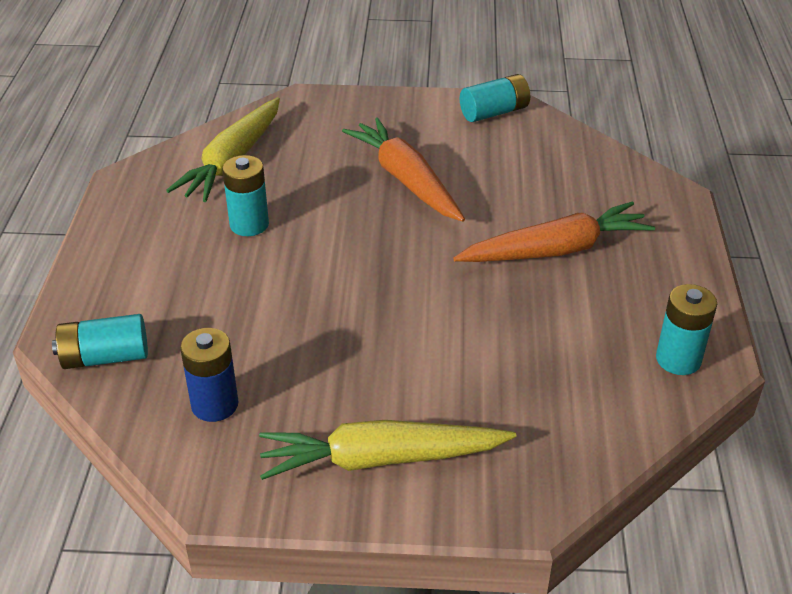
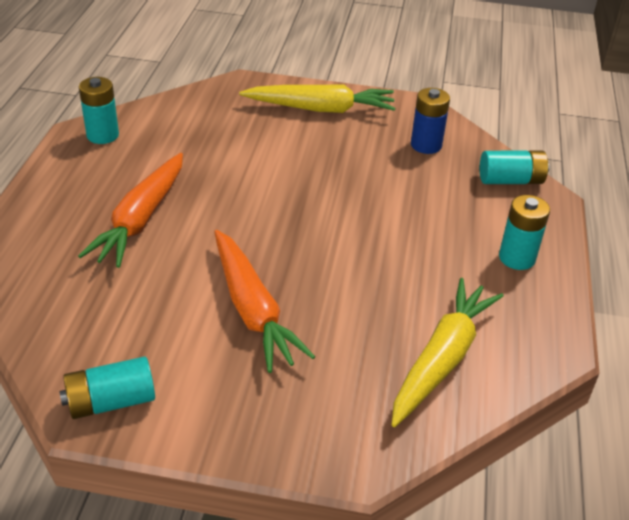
camera: 175 degrees left, 0 degrees up
(249, 224) = (415, 276): turquoise battery -> turquoise battery (517, 258)
(555, 250) = (141, 219): orange carrot -> orange carrot turned 60 degrees counterclockwise

